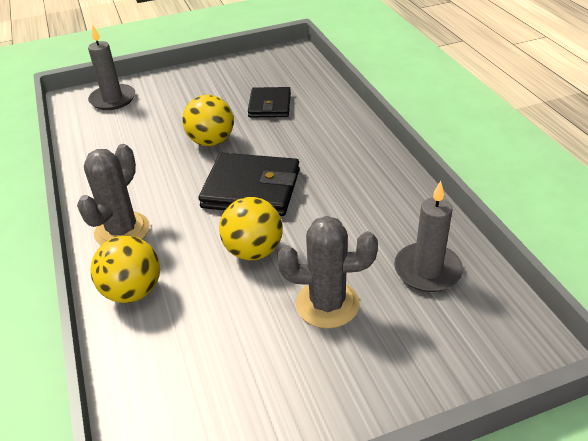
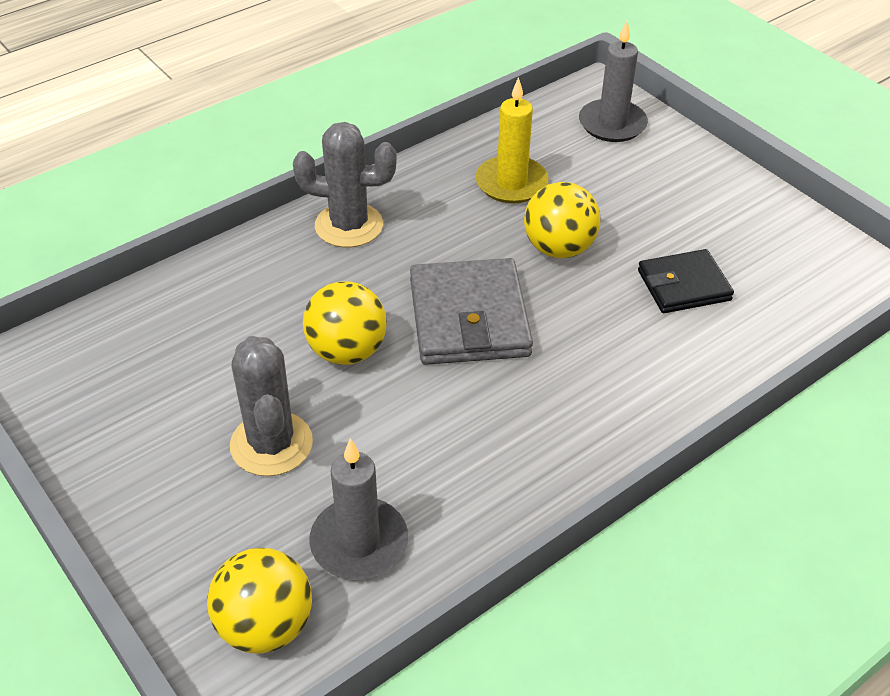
camera: 70 degrees right, 5 degrees up
(133, 291) = (254, 267): yellow ball -> yellow ball (265, 626)
(136, 148) = (511, 183): none -> yellow candle
(251, 189) = (469, 317): black wallet -> grey wallet

